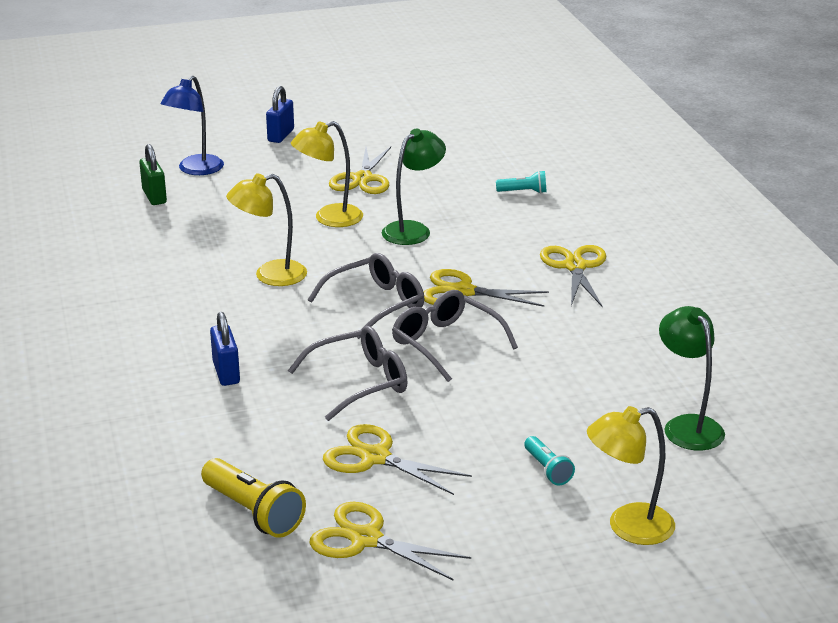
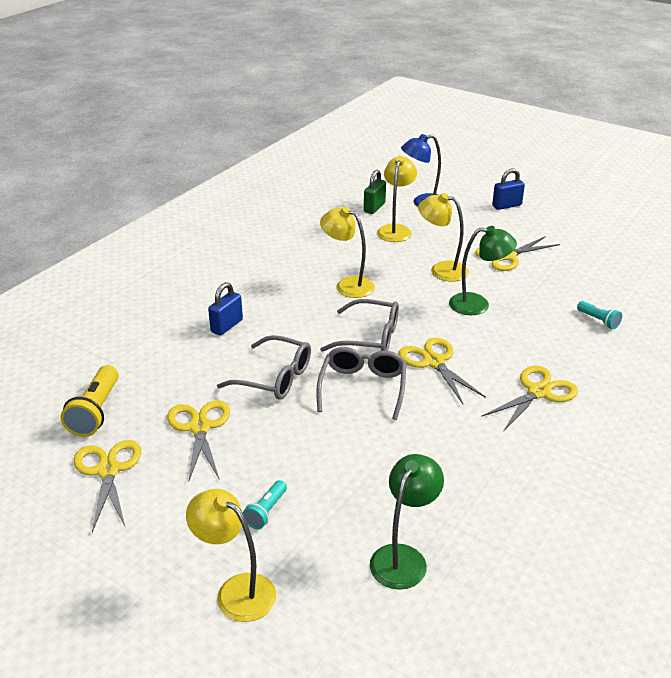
camera: 50 degrees right, 5 degrees up
(218, 206) = (396, 230): none -> yellow lamp

